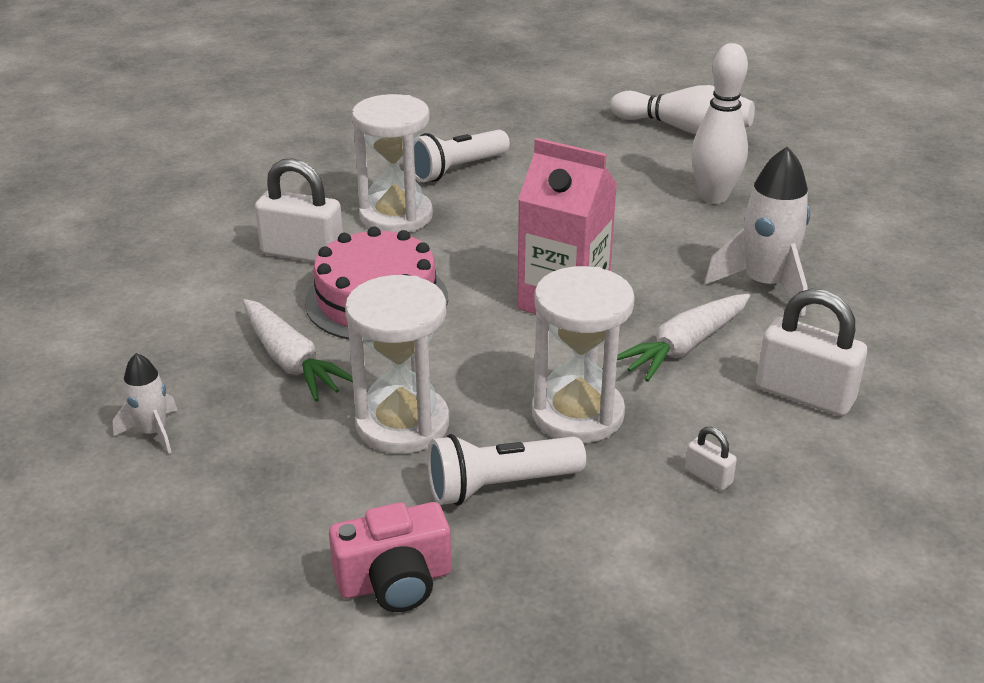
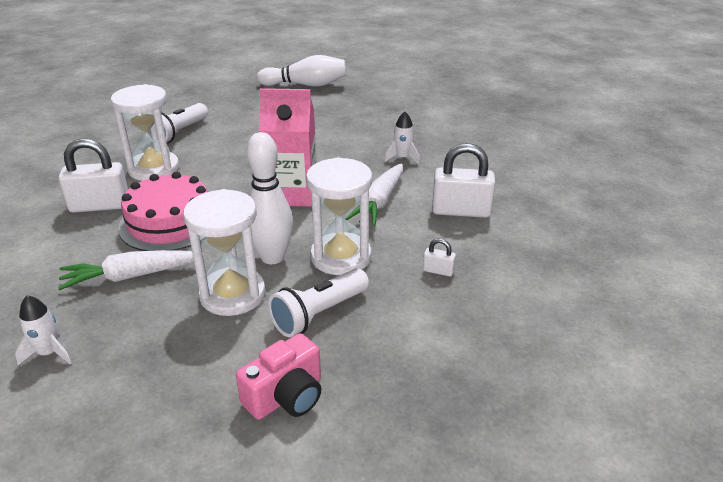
camera: 25 degrees left, 0 degrees up
(291, 362) = (131, 276): white carrot -> white carrot turned 135 degrees clockwise
(713, 197) = (345, 117): white bowling pin -> white bowling pin (272, 257)
(765, 285) = (402, 158): white rocket -> white rocket, size x0.55

